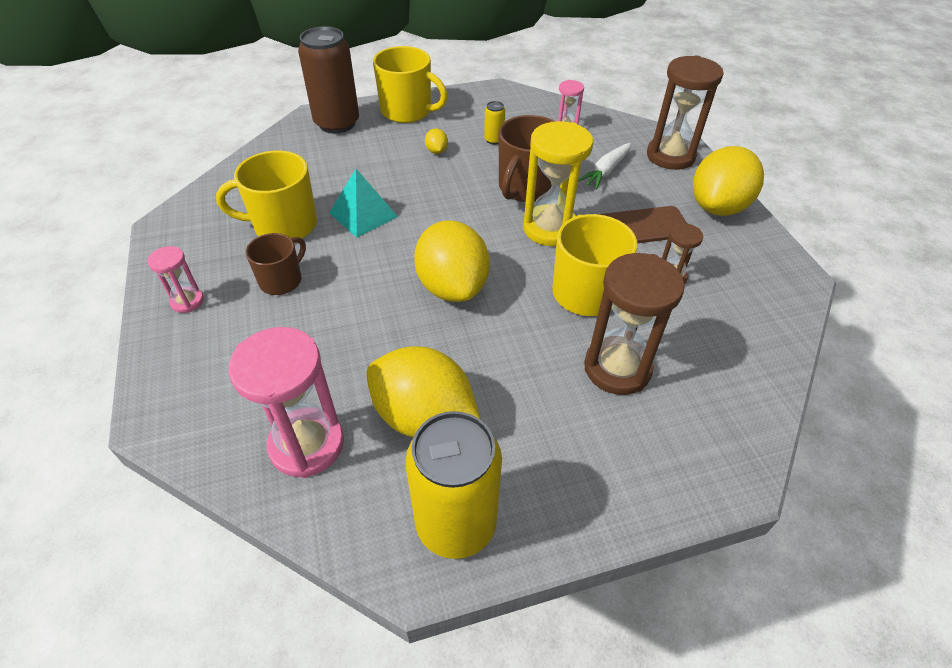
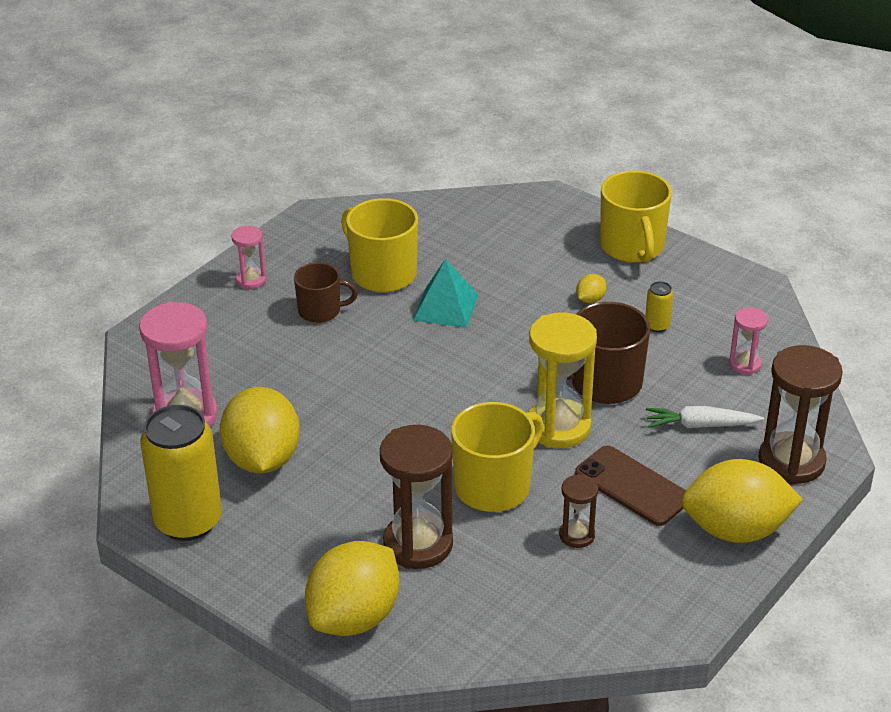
camera: 55 degrees right, 10 degrees down
(337, 123) = (555, 217): brown can -> none
(452, 287) = (413, 405): yellow lemon -> yellow lemon (354, 617)

